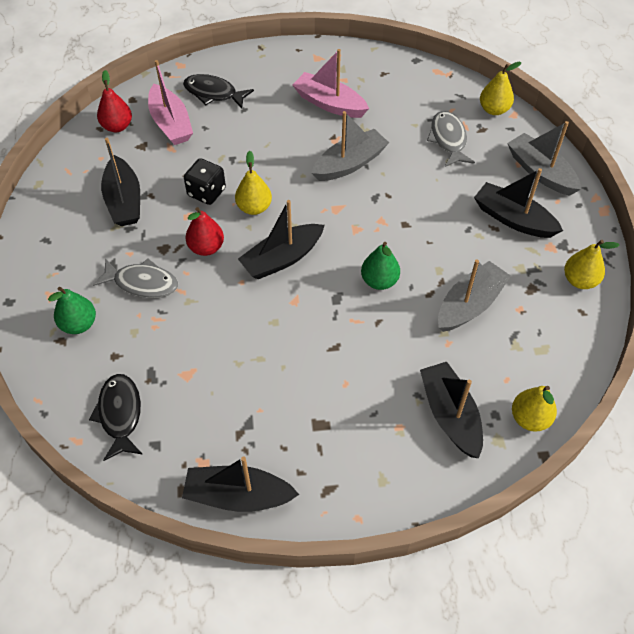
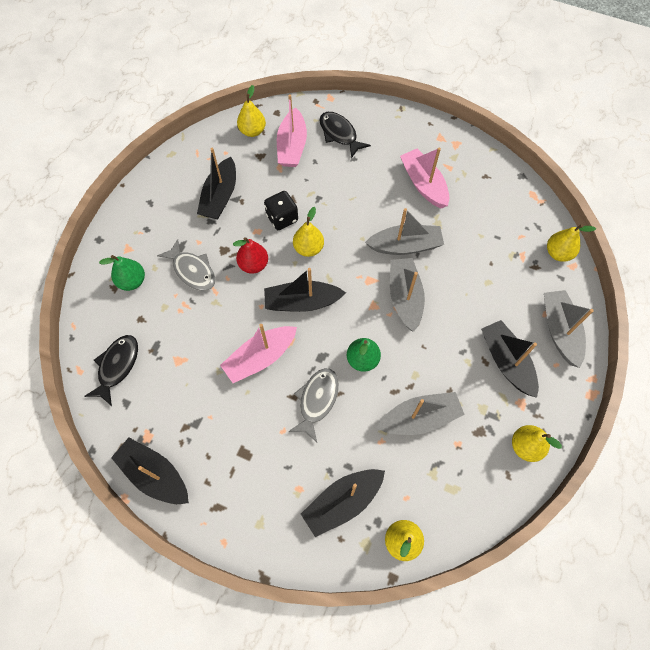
camera: 30 degrees right, 10 degrees up
(117, 126) = (252, 131): red pear -> yellow pear
(274, 329) = (260, 357): none -> pink boat
(381, 208) = (405, 297): none -> grey boat
(448, 139) = (500, 262): grey fish -> grey fish (317, 401)
(450, 415) = (343, 502): black boat -> black boat turned 135 degrees counterclockwise

